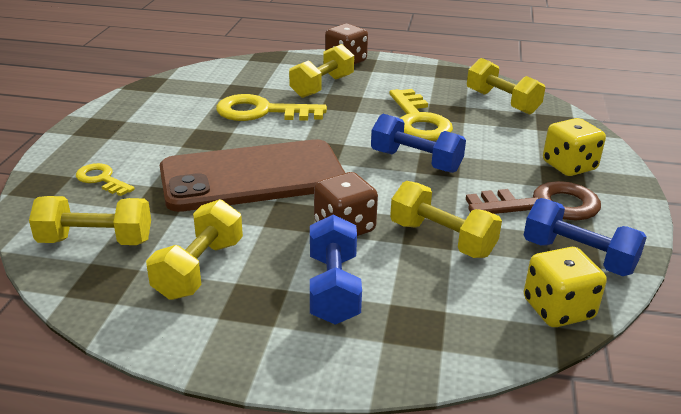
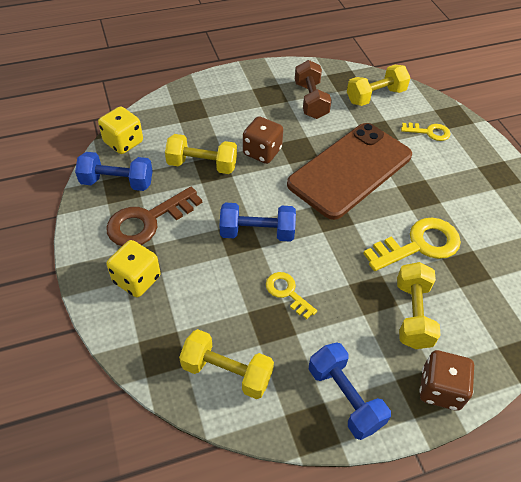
camera: 150 degrees right, 20 degrees up
(199, 269) = (311, 100): yellow dumbbell -> brown dumbbell
(333, 288) = (240, 114): blue dumbbell -> blue dumbbell (345, 397)
(418, 121) = (287, 292): yellow key -> yellow key, size x0.56

